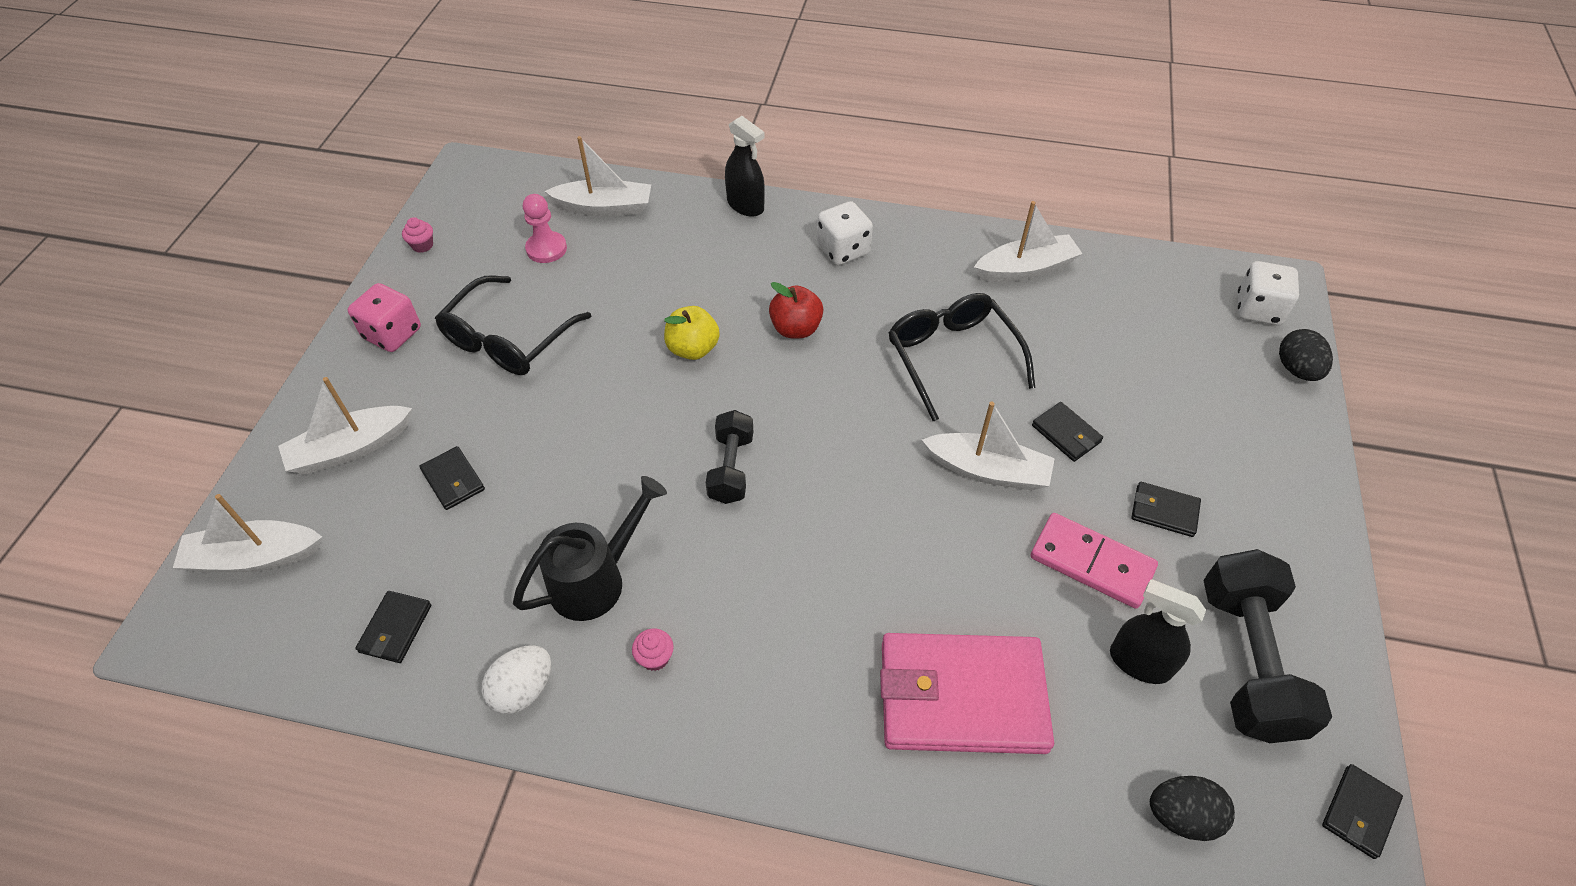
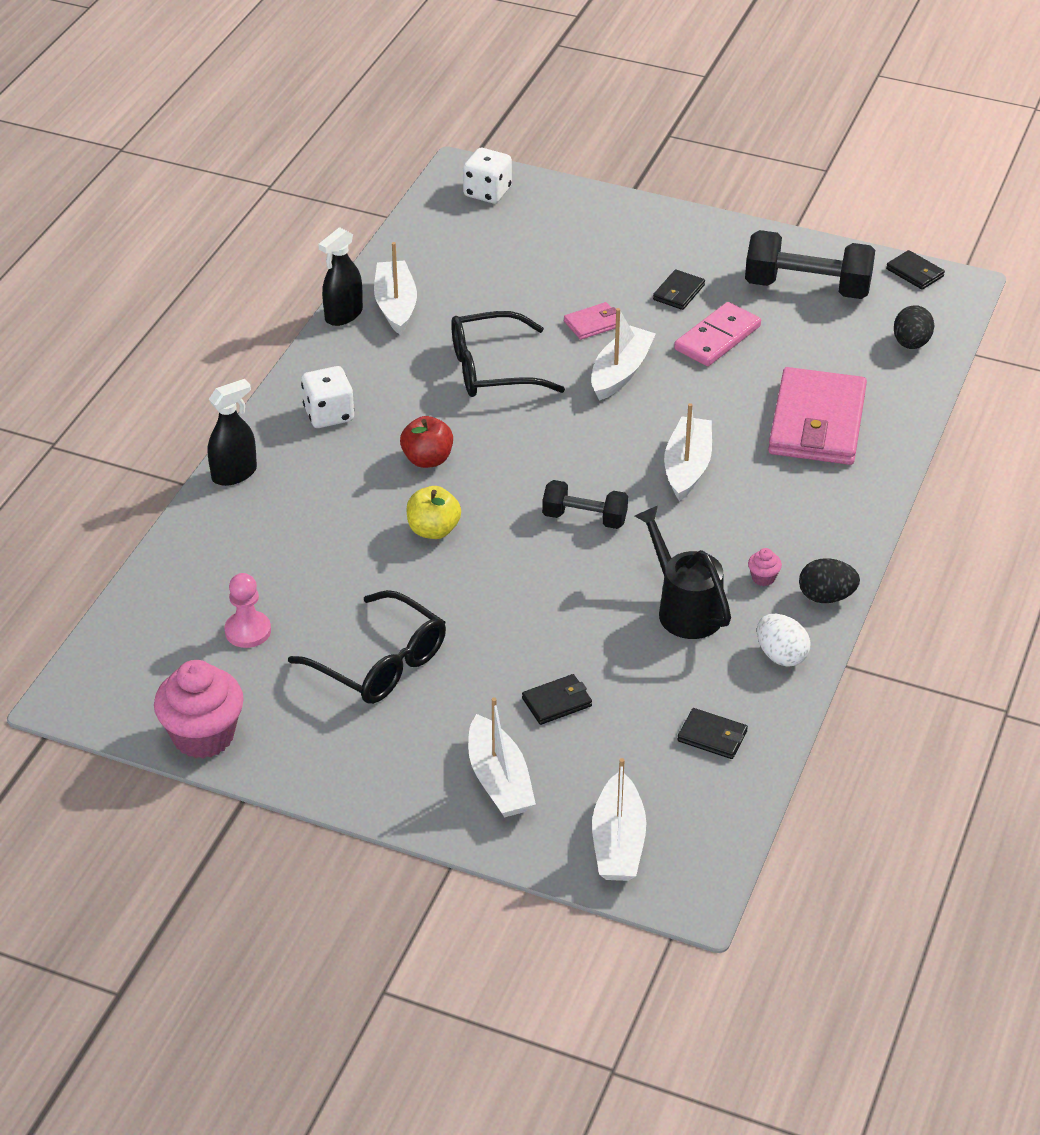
camera: 80 degrees left, 10 degrees down
(392, 334) = (343, 756): pink dice -> none
(422, 245) = (203, 736): pink cupcake -> pink cupcake, size x2.45
(605, 207) = (194, 582): white boat -> white boat (687, 467)
(1066, 434) = (593, 323): black wallet -> pink wallet
(1139, 662) = (802, 335): black spray bottle -> black spray bottle (343, 315)
(1296, 370) = (558, 192): black egg -> black egg (826, 597)

